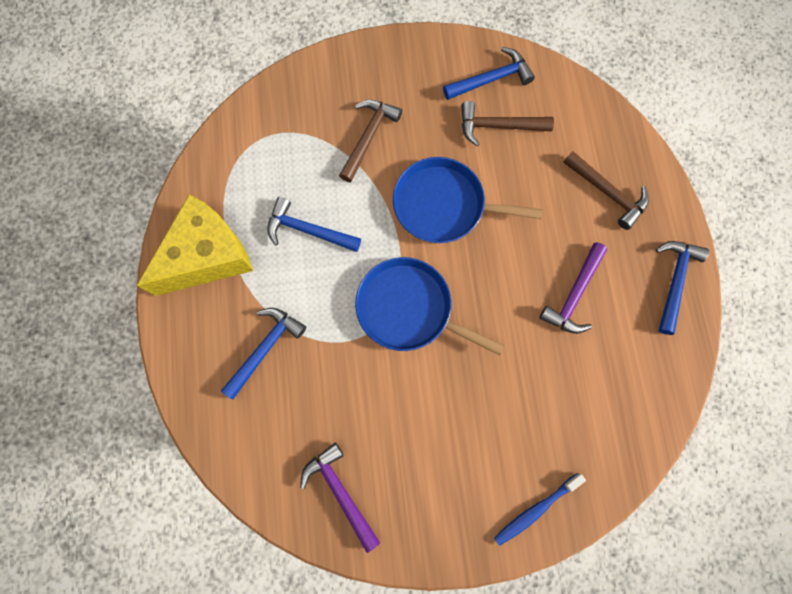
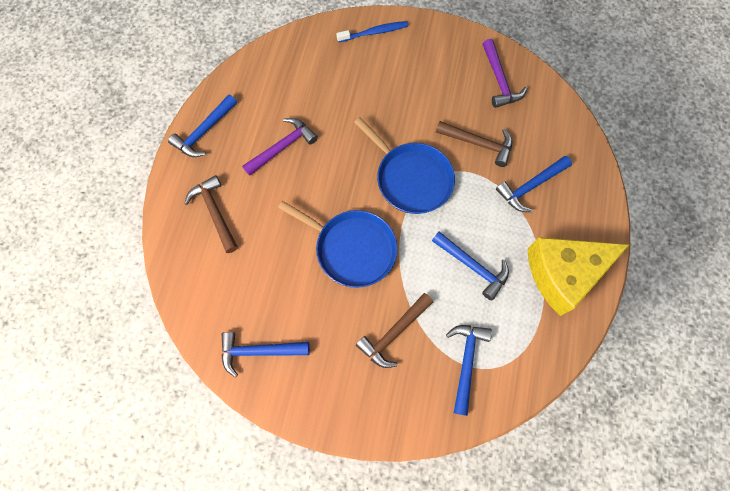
camera: 160 degrees left, 5 degrees down
(289, 135) = (466, 362): none -> blue hammer
(498, 126) = (275, 302): brown hammer -> brown hammer (478, 144)

